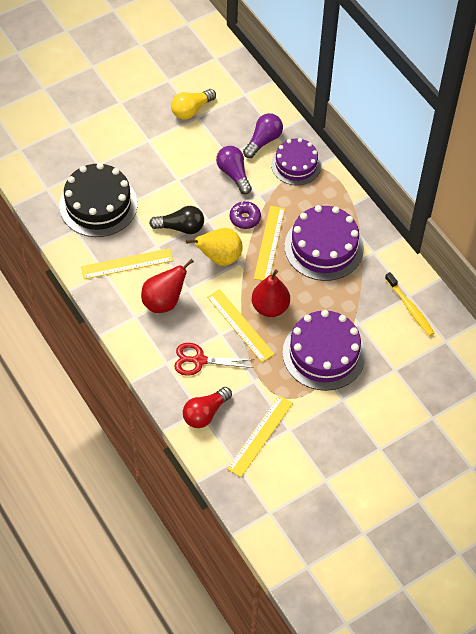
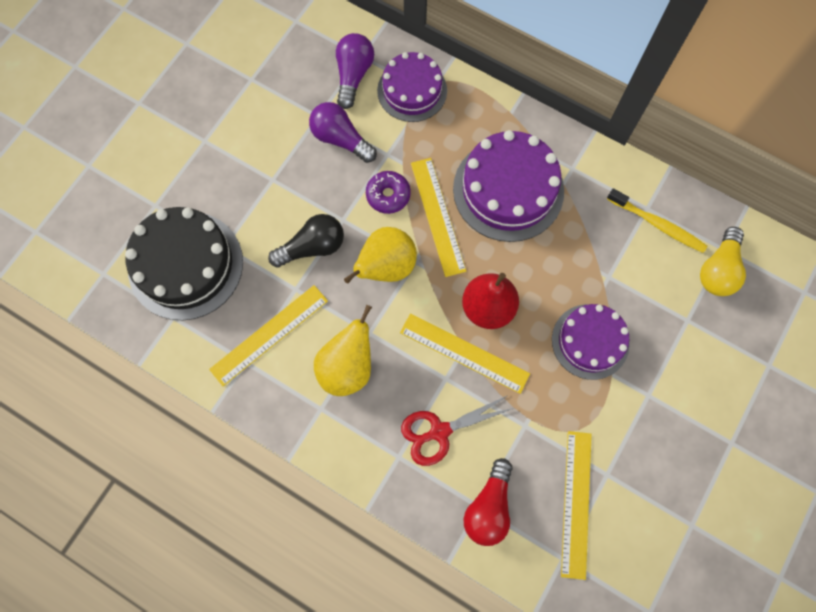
camera: 25 degrees left, 15 degrees up
(164, 302) = (347, 367): red pear -> yellow pear
(191, 110) = (238, 72): yellow light bulb -> yellow light bulb (718, 270)
(324, 353) = (590, 341): purple cake -> purple cake, size x0.66

